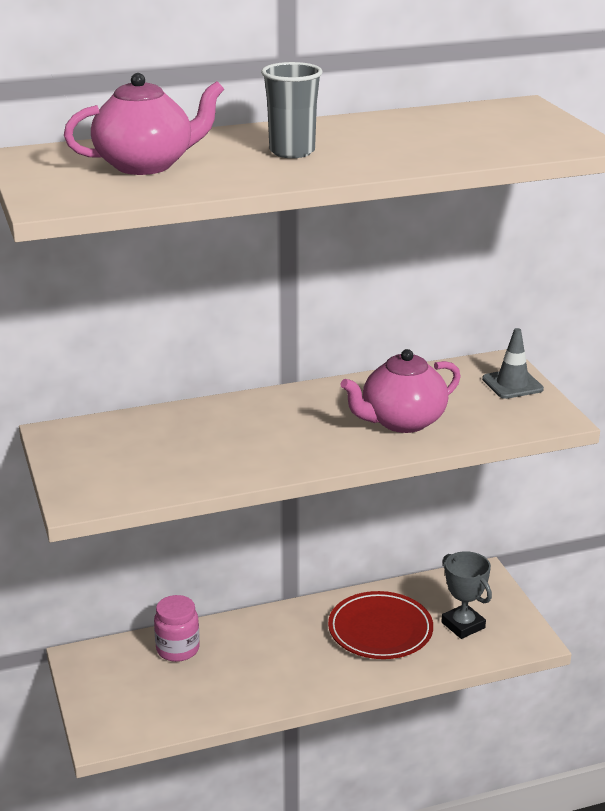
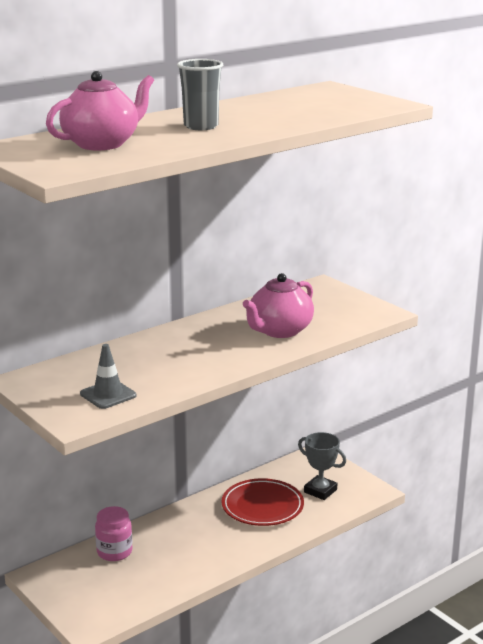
camera: 20 degrees left, 5 degrees down
(512, 384) = (339, 296): grey traffic cone -> grey traffic cone (108, 395)

